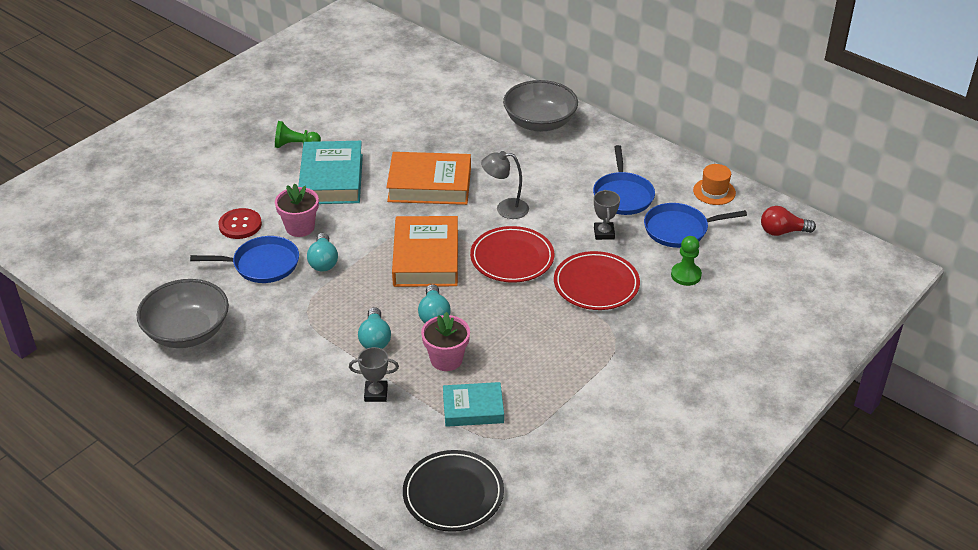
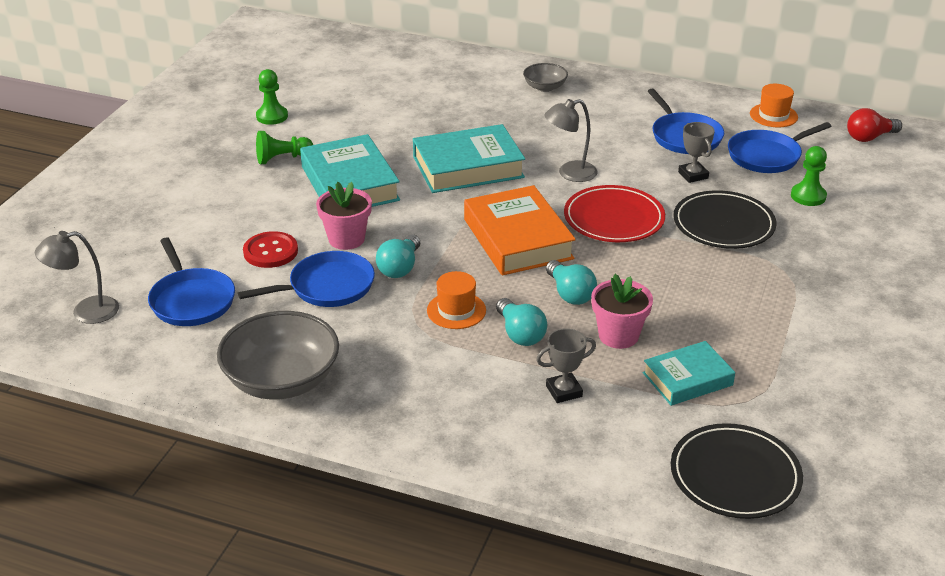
camera: 20 degrees left, 5 degrees down
(89, 243) = (85, 312): none -> grey lamp
(163, 252) = (191, 300): none -> blue pan
(310, 105) = (272, 116): none -> green pawn
(323, 261) = (400, 268): turquoise light bulb -> turquoise light bulb turned 45 degrees clockwise
(341, 307) = (456, 310): none -> orange hat
(429, 185) = (468, 167): orange book -> turquoise book
(540, 122) = (545, 87): grey bowl -> grey bowl, size x0.52
(596, 284) = (723, 224): red plate -> black plate

